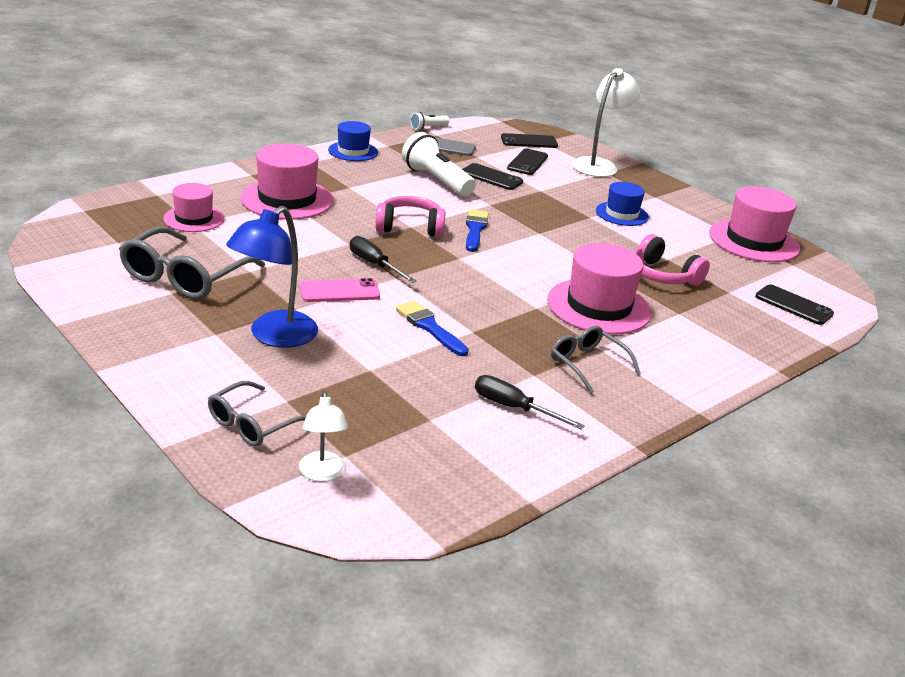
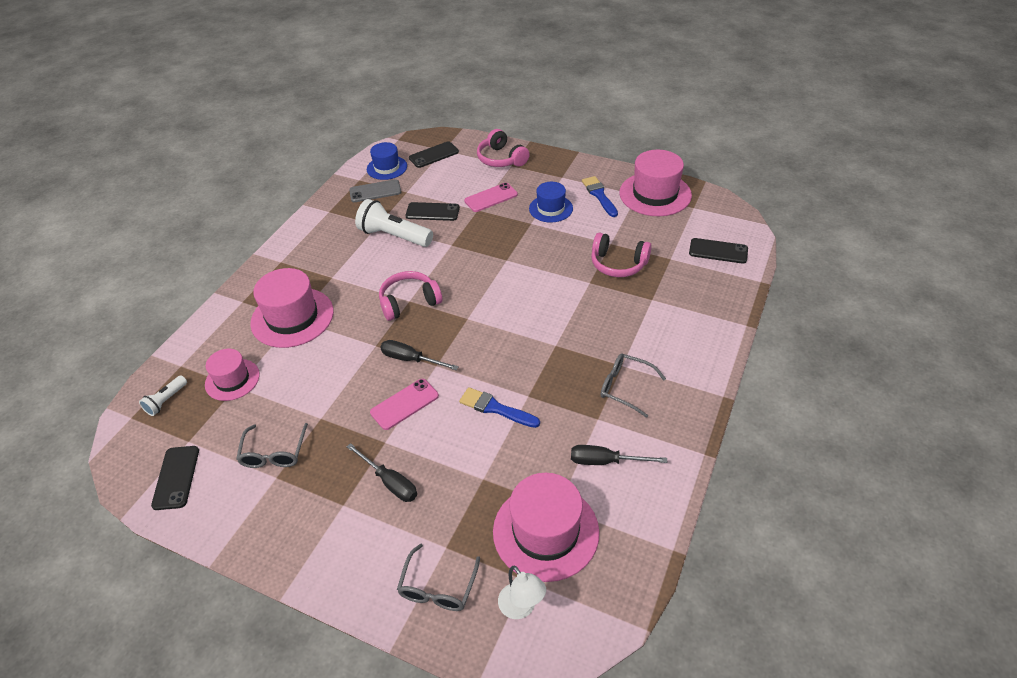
camera: 20 degrees left, 15 degrees up
(185, 277) = (274, 453): grey glasses -> grey glasses, size x0.61
(274, 336) = (390, 482): blue lamp -> black screwdriver
(353, 151) = (306, 232): blue hat -> blue hat (387, 168)
(428, 128) = (347, 174): white flashlight -> white flashlight (166, 401)
(475, 229) = (459, 280): blue brush -> blue brush (599, 195)
(527, 162) = (448, 181): black phone -> black phone (176, 477)
(562, 187) = (491, 198): none -> pink phone
(598, 306) = (596, 321): pink hat -> pink hat (545, 531)
(599, 165) = (501, 159): white lamp -> pink headphones

